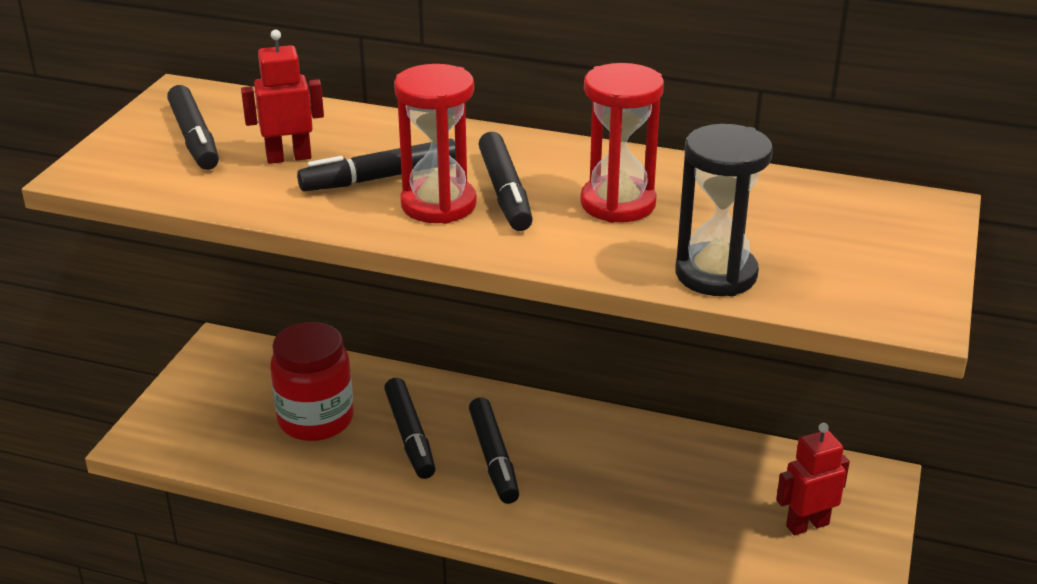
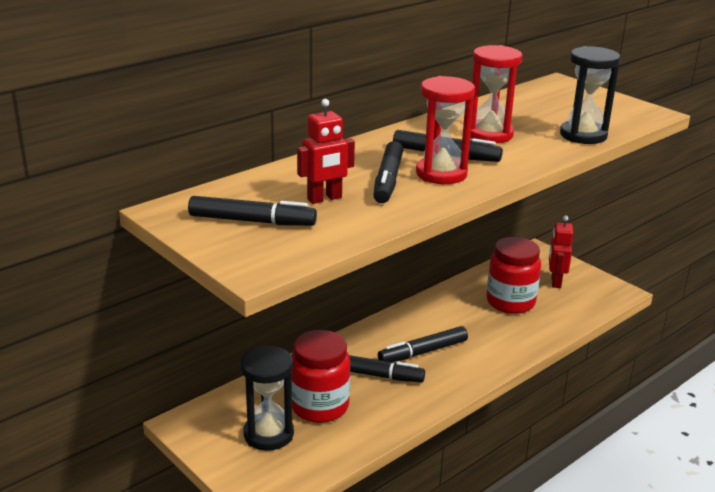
camera: 60 degrees left, 5 degrees down
(240, 405) = (268, 434): none -> black hourglass
(289, 157) = (324, 199): red robot -> red robot turned 135 degrees counterclockwise
(493, 458) = (423, 352): black marker -> black marker turned 135 degrees clockwise
(697, 496) = (510, 302): none -> red jar

